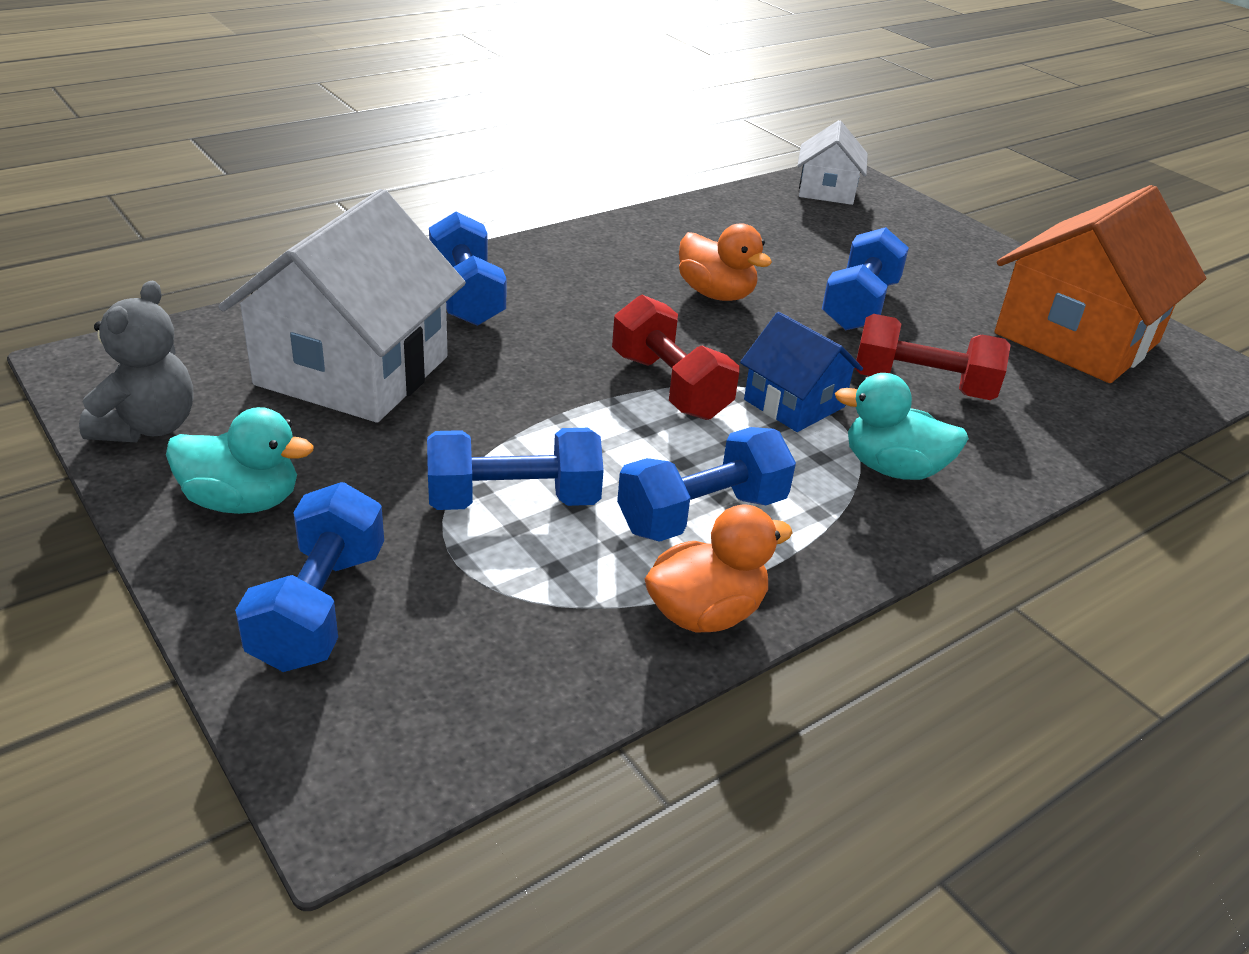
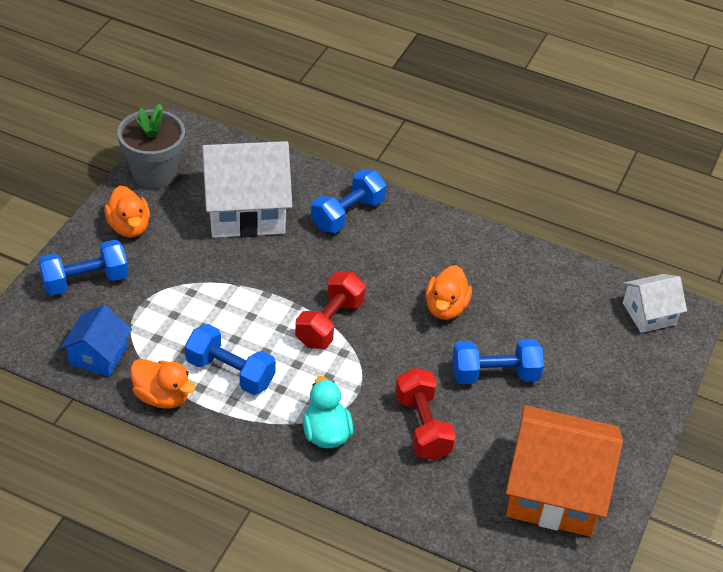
camera: 60 degrees right, 10 degrees up
(148, 427) = (154, 174): grey teddy bear -> grey flower pot
(243, 501) = (129, 227): turquoise duck -> orange duck
(514, 500) = (191, 306): blue dumbbell -> none
(794, 403) = (355, 377): blue house -> blue house (98, 355)

